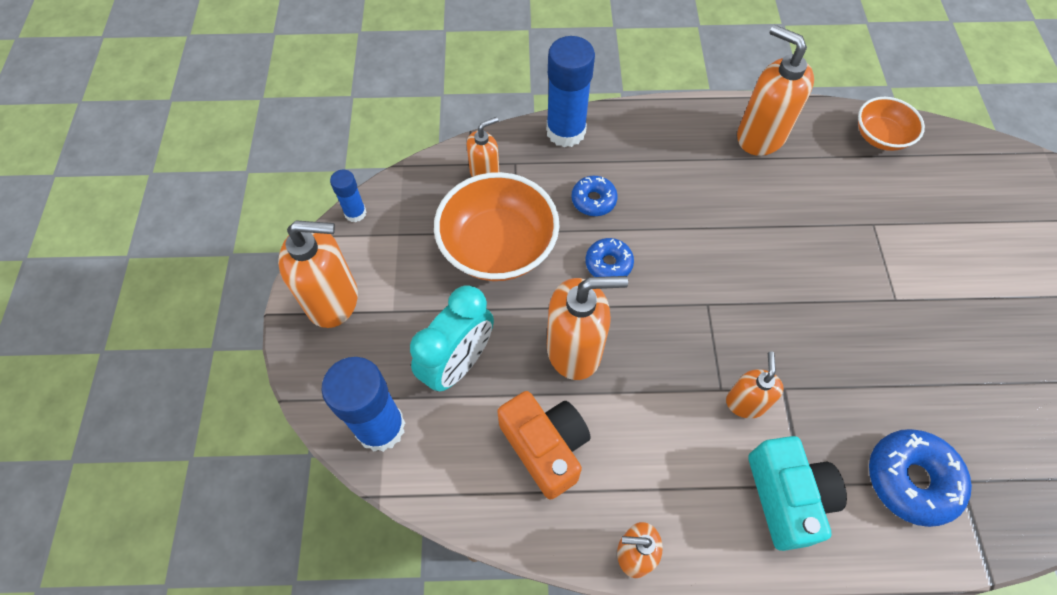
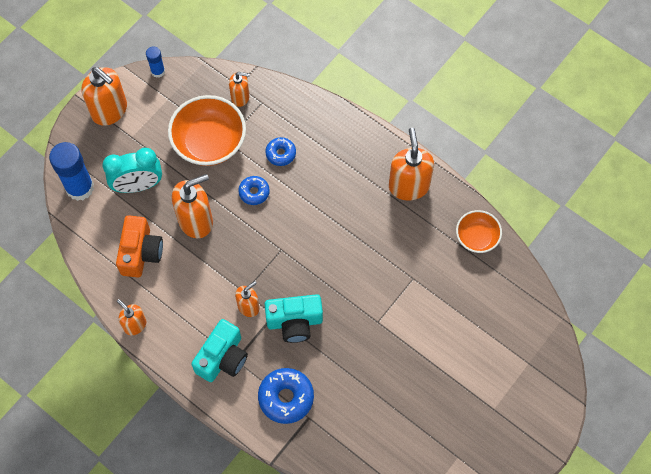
camera: 40 degrees right, 5 degrees up
(566, 131) = (305, 104): blue glue stick -> none
(574, 350) = (196, 221): orange soap dispenser -> orange soap dispenser turned 60 degrees counterclockwise
(815, 376) = (294, 322): none -> turquoise camera

